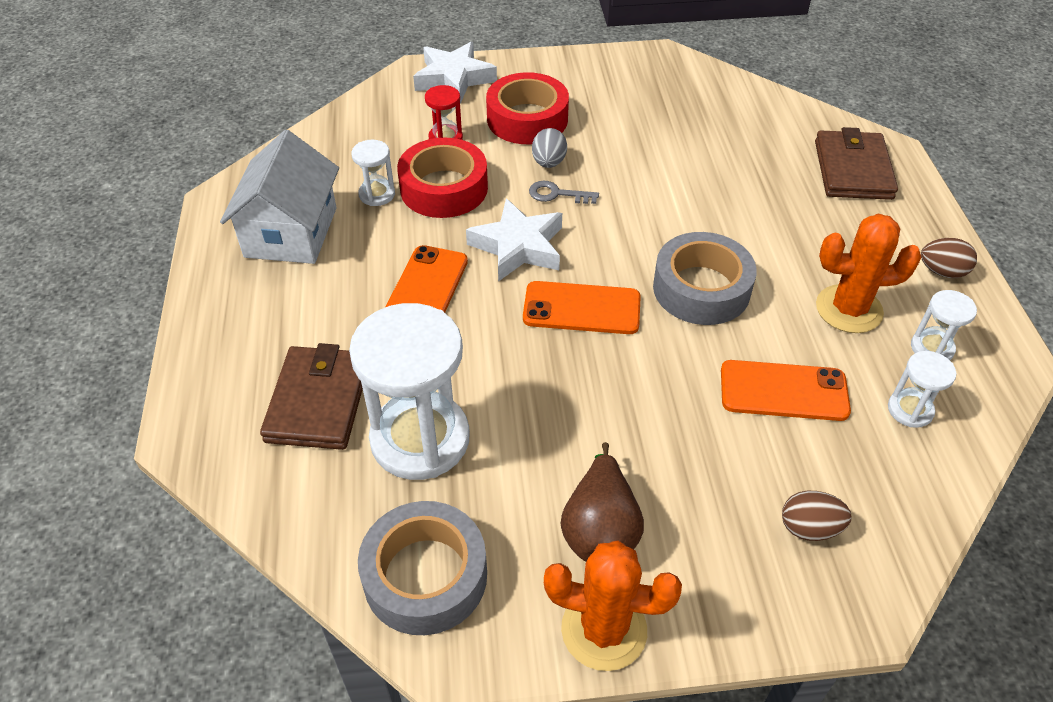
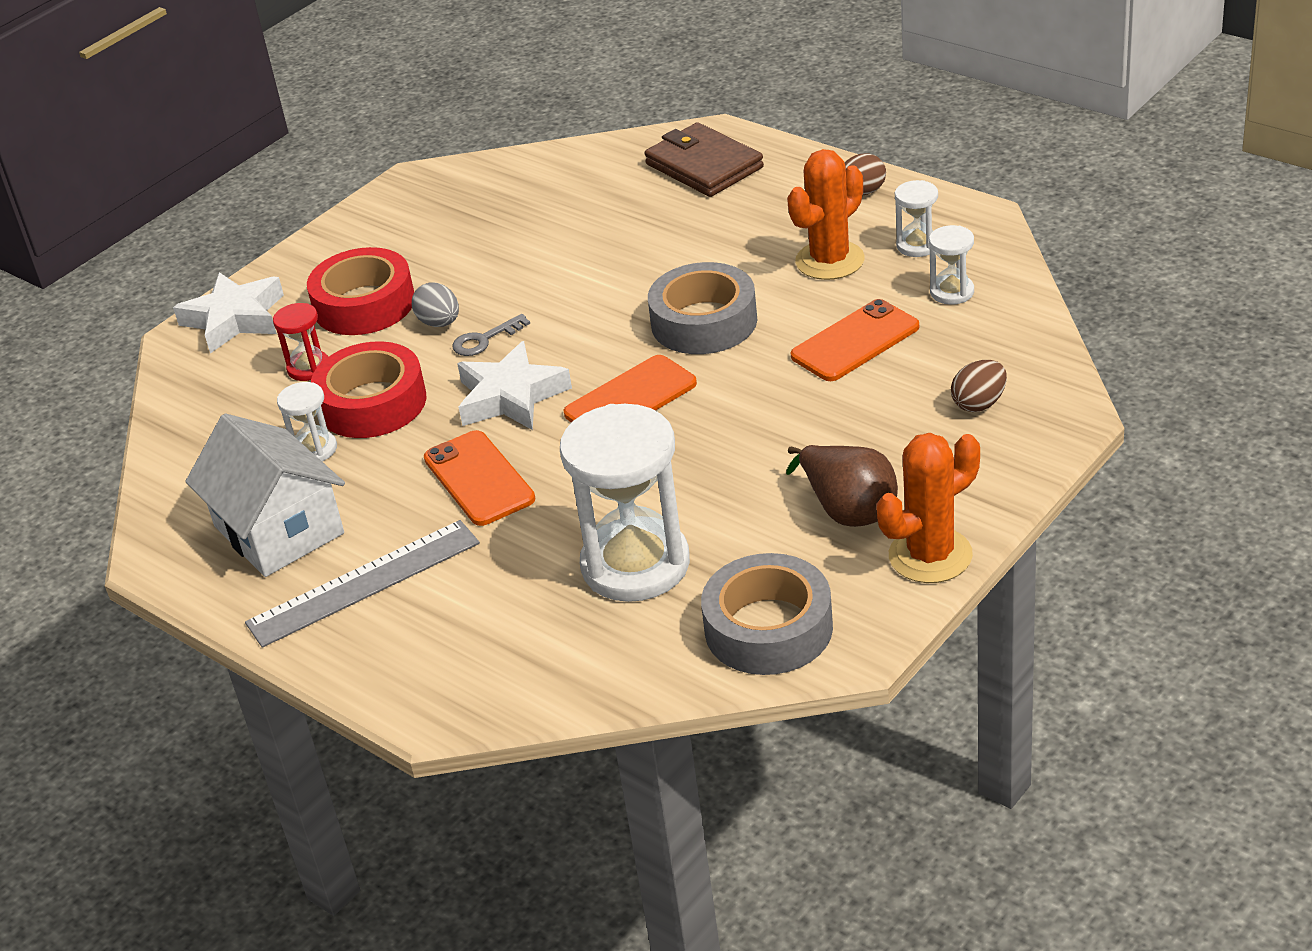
camera: 40 degrees left, 10 degrees down
(278, 307) = (364, 583): none -> grey ruler
(318, 401) = (512, 608): brown wallet -> none

